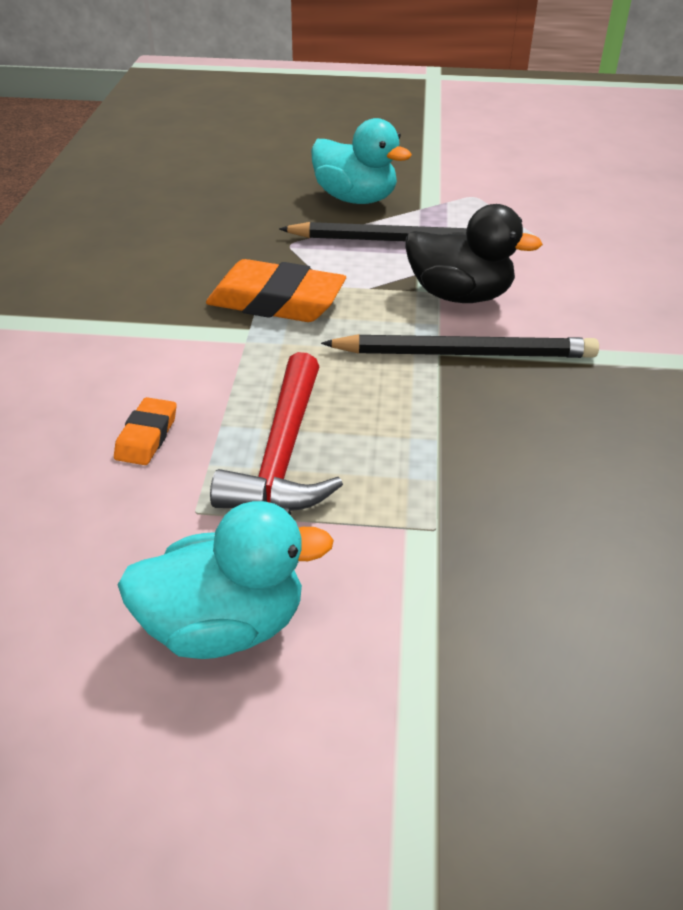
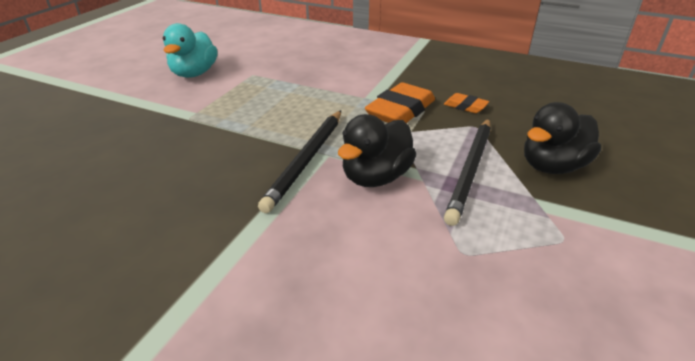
camera: 110 degrees right, 5 degrees down
(147, 436) = (305, 70): orange eraser -> orange eraser (465, 106)
(282, 454) = (268, 94): red hammer -> none
(355, 199) = (552, 166): turquoise duck -> black duck

